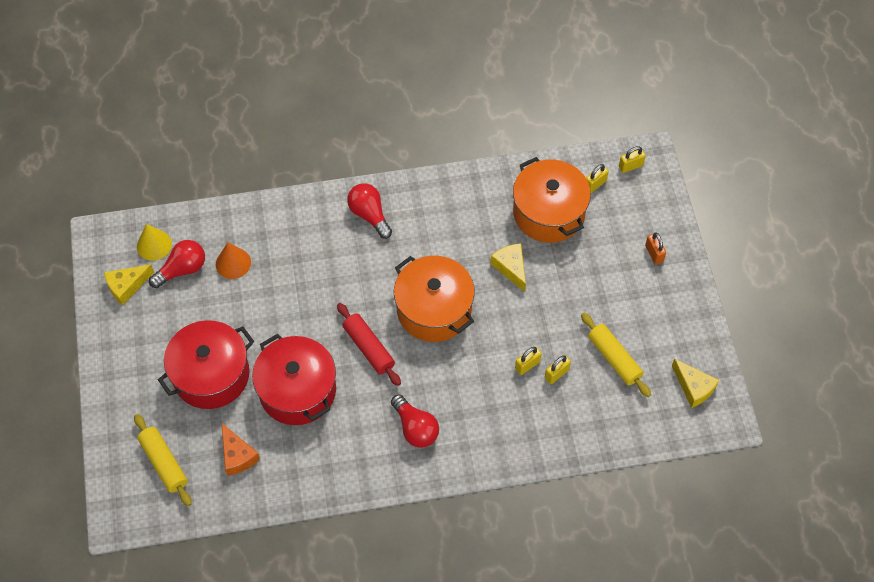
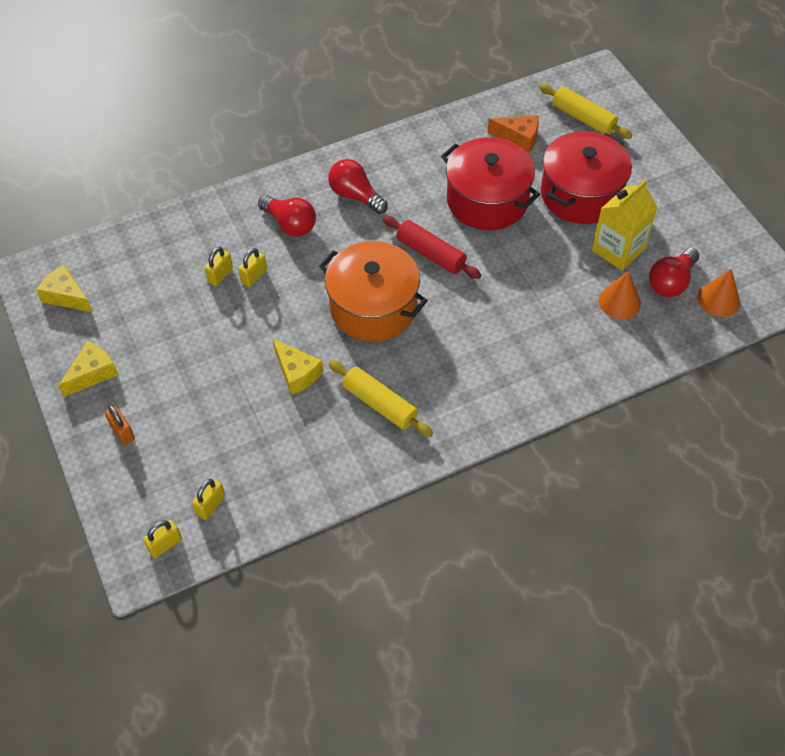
camera: 165 degrees right, 5 degrees down
(127, 286) = (719, 252): yellow cheese -> yellow cheese (92, 373)
(154, 245) = (718, 299): yellow cone -> orange cone
(208, 310) = (618, 250): none -> yellow carton
(237, 455) = (518, 138): orange cheese -> orange cheese turned 150 degrees clockwise
(369, 215) = (488, 393): red light bulb -> red light bulb (290, 224)
(549, 213) = (265, 451): orange pot -> none
(614, 358) = (158, 304): yellow rolling pin -> yellow rolling pin (380, 404)

